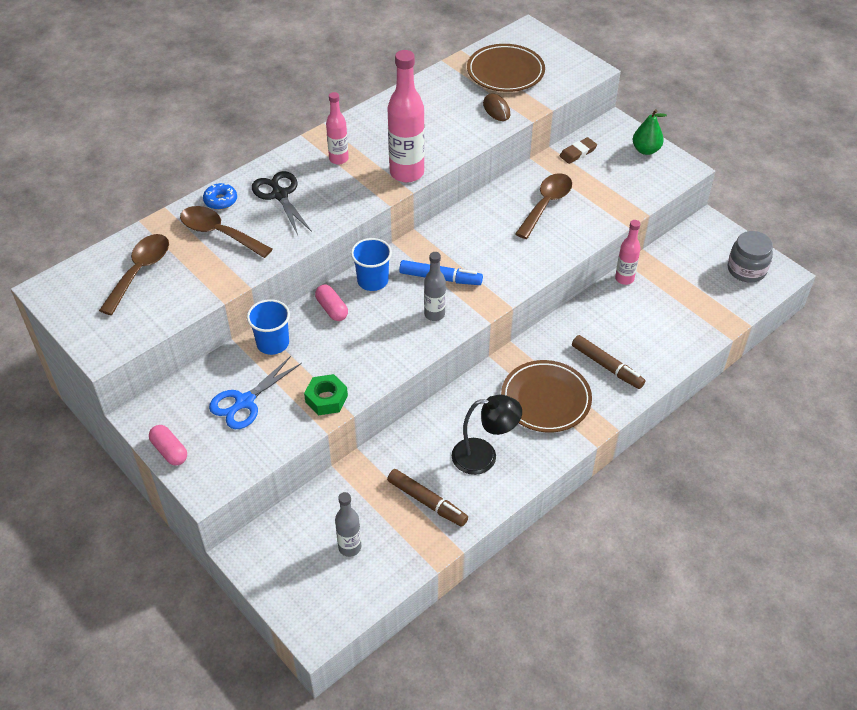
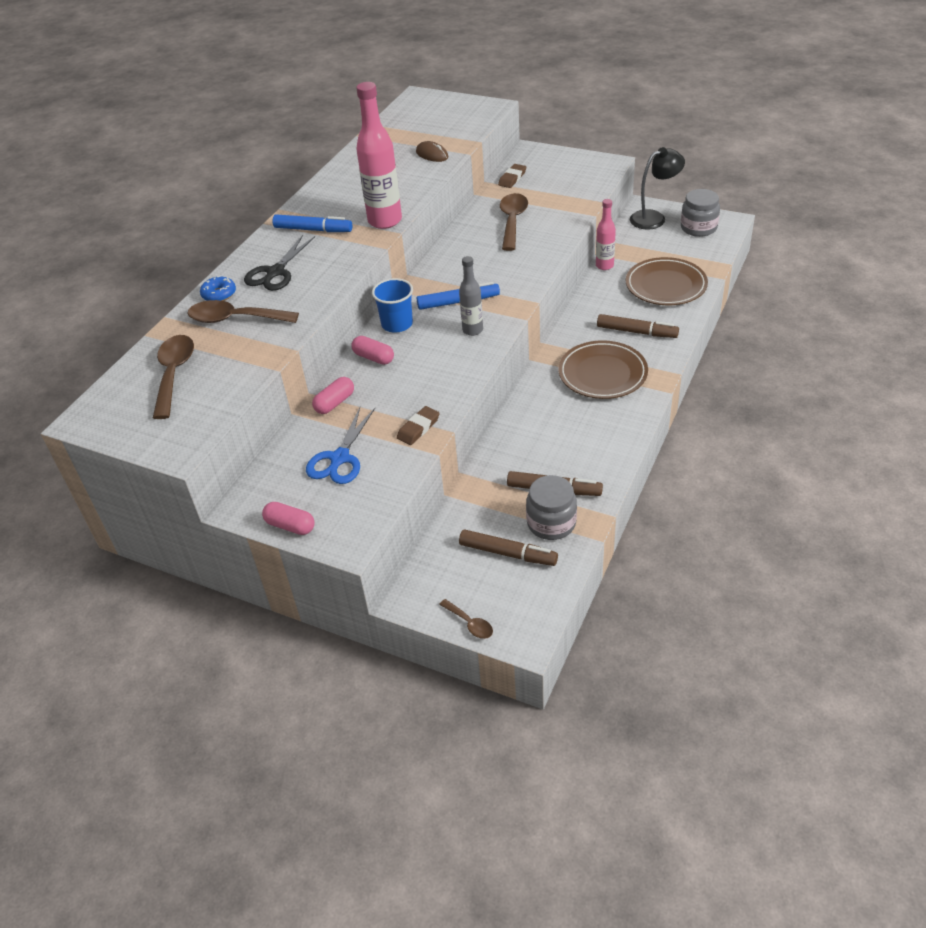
camera: 20 degrees left, 5 degrees down
(273, 343) = (335, 403): blue cup -> pink capsule
(279, 599) = (470, 624): none -> brown spoon
(280, 195) = (275, 272): black scissors -> black scissors turned 105 degrees counterclockwise
(326, 399) = (418, 428): green nut -> brown eraser
(338, 159) = (313, 230): pink bottle -> blue marker
(349, 547) = (508, 553): grey bottle -> brown marker
(404, 534) = (551, 523): none -> grey jar
(484, 456) = (580, 435): black lamp -> black lamp (654, 218)
(505, 72) = (420, 128): brown plate -> brown plate (666, 286)
(646, 150) = (568, 160): green pear -> none

